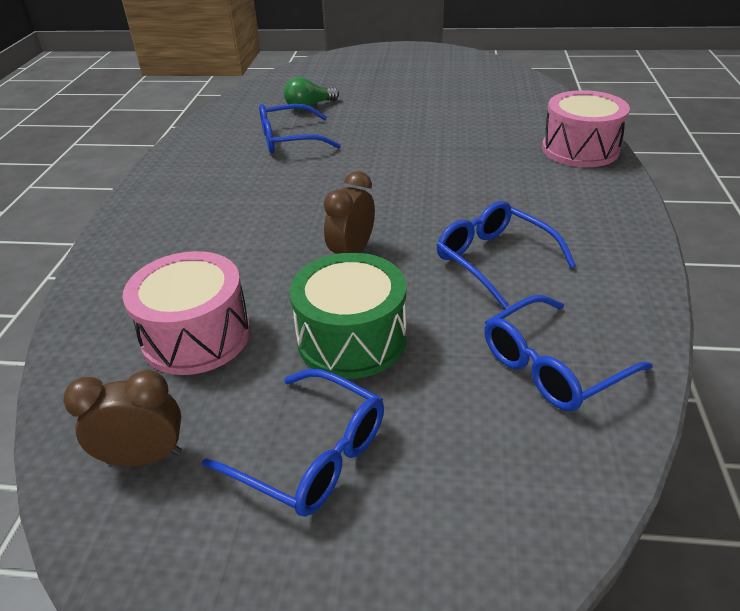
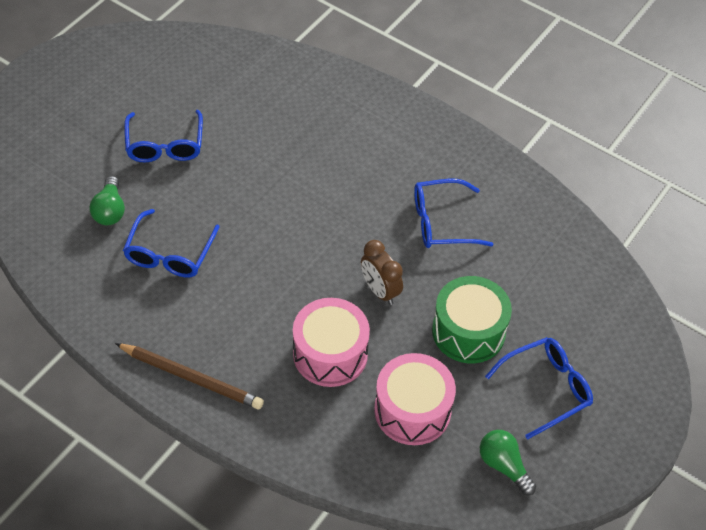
camera: 65 degrees left, 15 degrees up
(144, 457) = (503, 465): brown clock -> green light bulb
(161, 192) = (191, 377): none -> brown pencil
(550, 367) = (548, 256): blue glasses -> blue glasses (165, 146)
(580, 149) = (346, 92): pink drum -> pink drum (330, 354)

